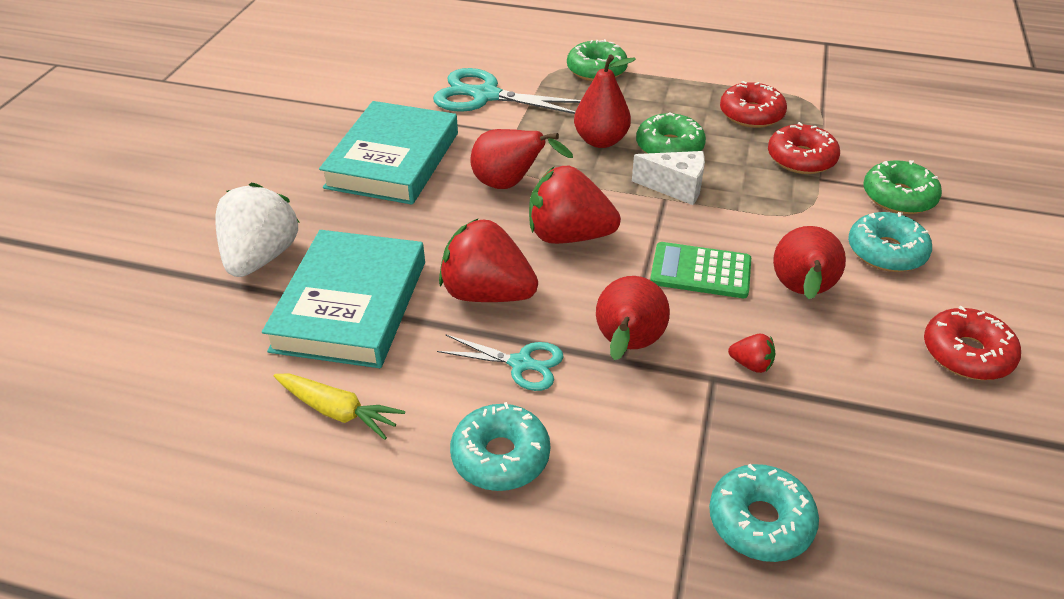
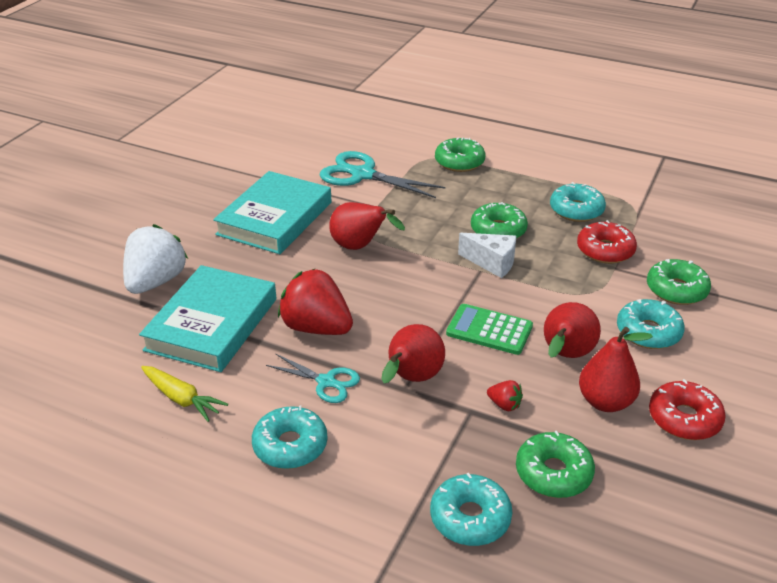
camera: 10 degrees right, 5 degrees down
(568, 236) = (393, 291): red strawberry -> none
(601, 141) = (444, 219): red pear -> red pear (605, 402)
(751, 114) = (576, 210): red donut -> turquoise donut
(840, 445) = (553, 473): none -> green donut

